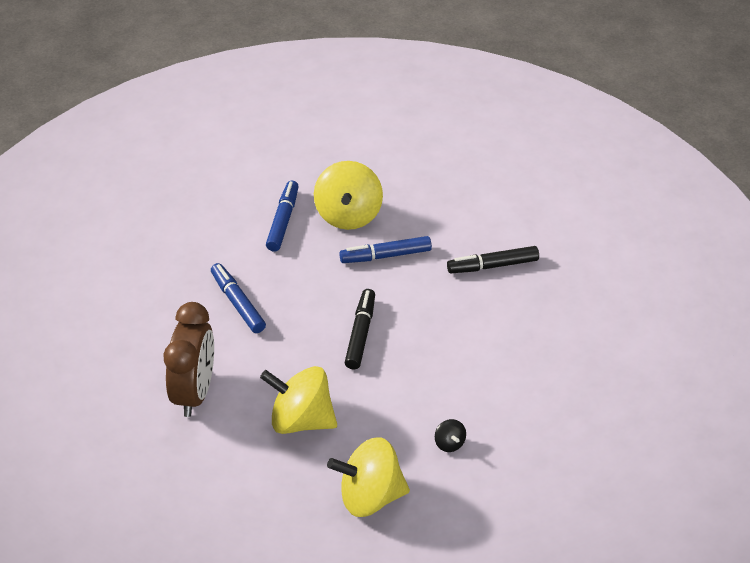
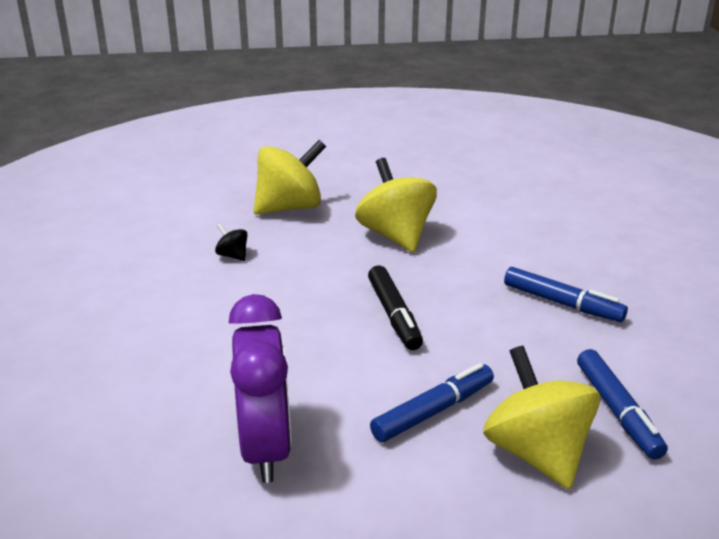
camera: 155 degrees right, 15 degrees down
(194, 392) = (517, 227): brown clock -> none
(301, 419) = (396, 235): yellow spinning top -> yellow spinning top turned 105 degrees counterclockwise
(493, 266) = (265, 448): black marker -> purple clock

